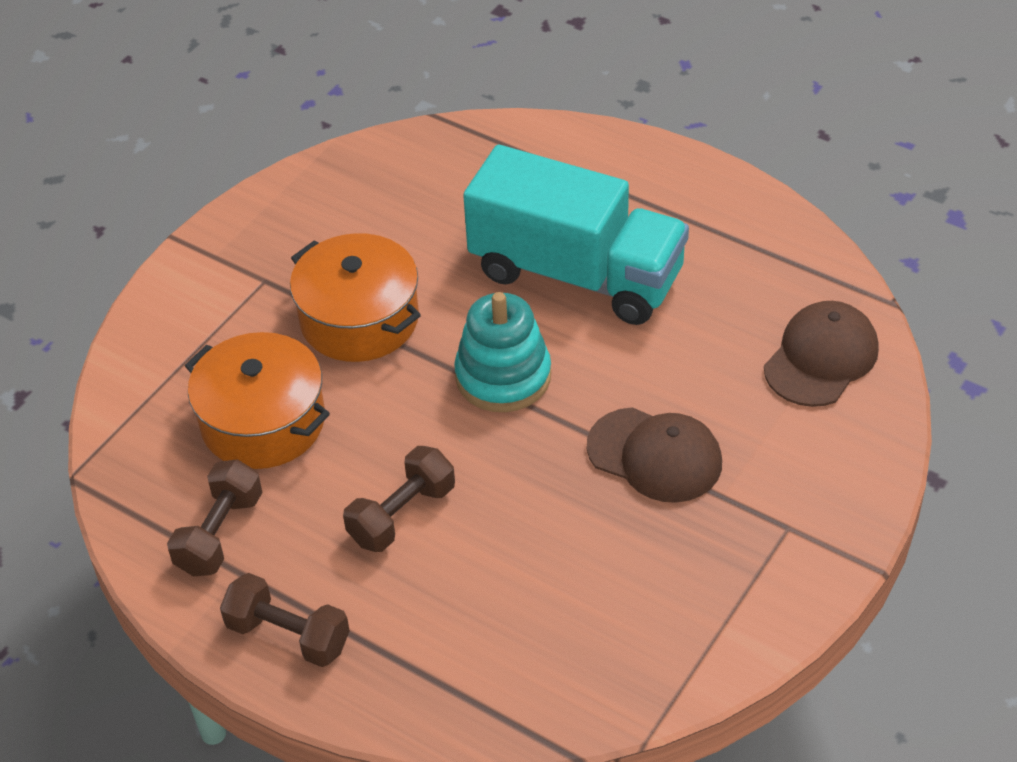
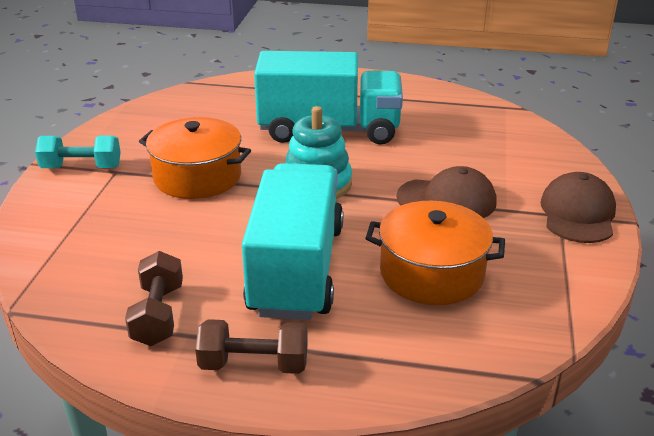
camera: 25 degrees left, 15 degrees down
(226, 261) = (81, 167): none -> turquoise dumbbell
(263, 422) = (157, 243): orange pot -> orange pot (431, 273)
(402, 515) = (296, 269): brown dumbbell -> turquoise truck
(821, 358) = (506, 137): brown cap -> brown cap (578, 213)

